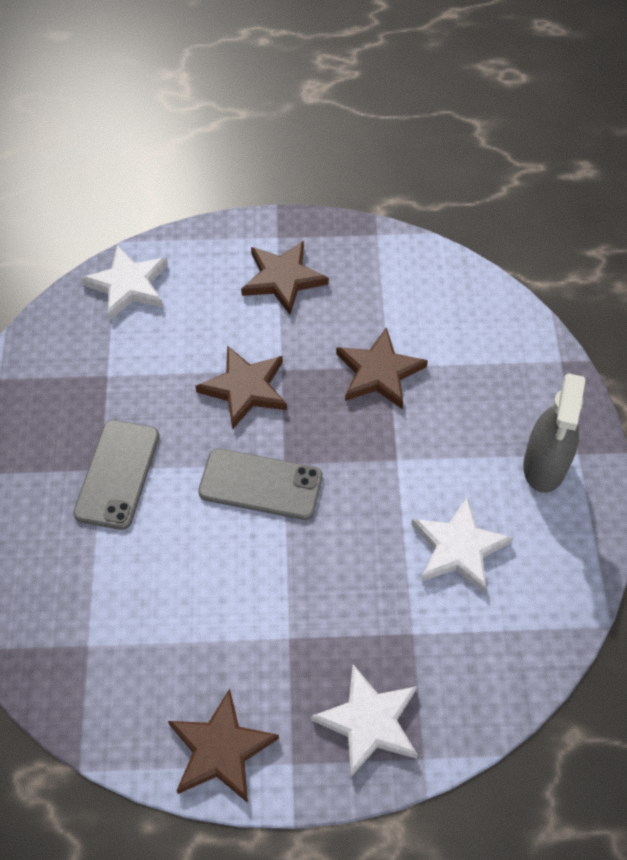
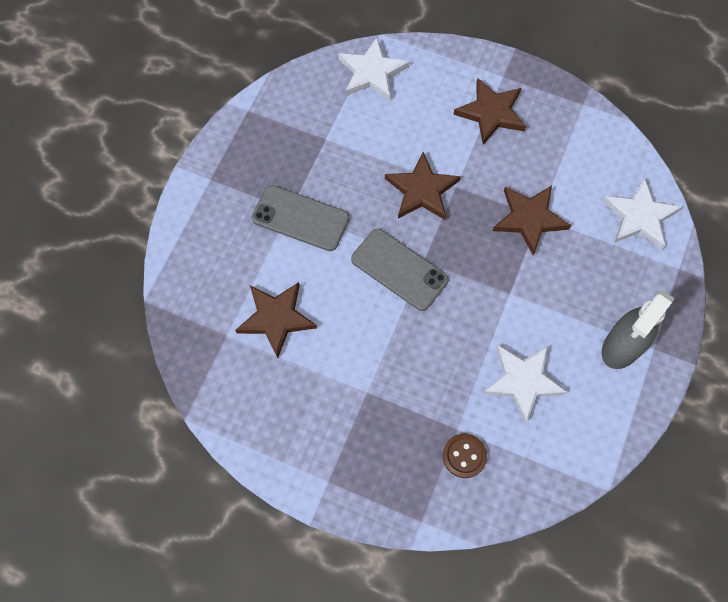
camera: 25 degrees right, 10 degrees up
(117, 474) = (300, 218): grey phone -> grey phone turned 75 degrees clockwise
(221, 749) = (284, 449): brown star -> brown star (276, 318)
(369, 722) = (395, 477): white star -> white star (639, 217)
(435, 660) = (464, 456): none -> brown button

